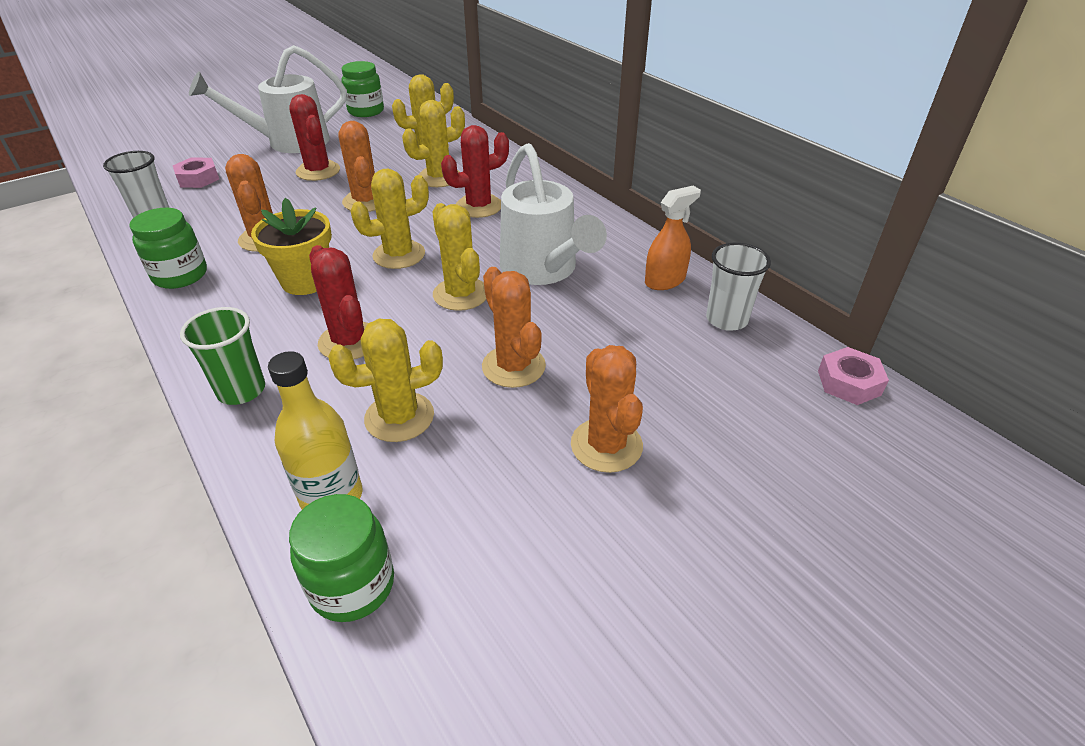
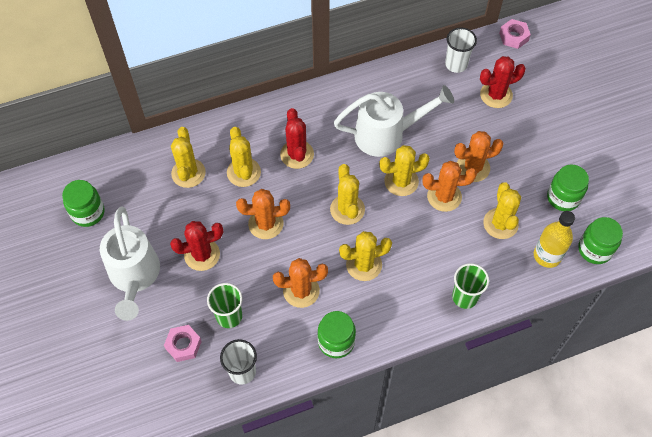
camera: 75 degrees left, 20 degrees up
(232, 198) = (229, 316): none -> green cup
(306, 281) = (364, 265): yellow flower pot -> yellow cactus
(349, 341) = (433, 243): red cactus -> red cactus (496, 95)
(482, 508) = (563, 197): none -> green jar
(606, 445) = (535, 142): orange cactus -> orange cactus (444, 196)
(665, 280) = (414, 79): orange spray bottle -> none

